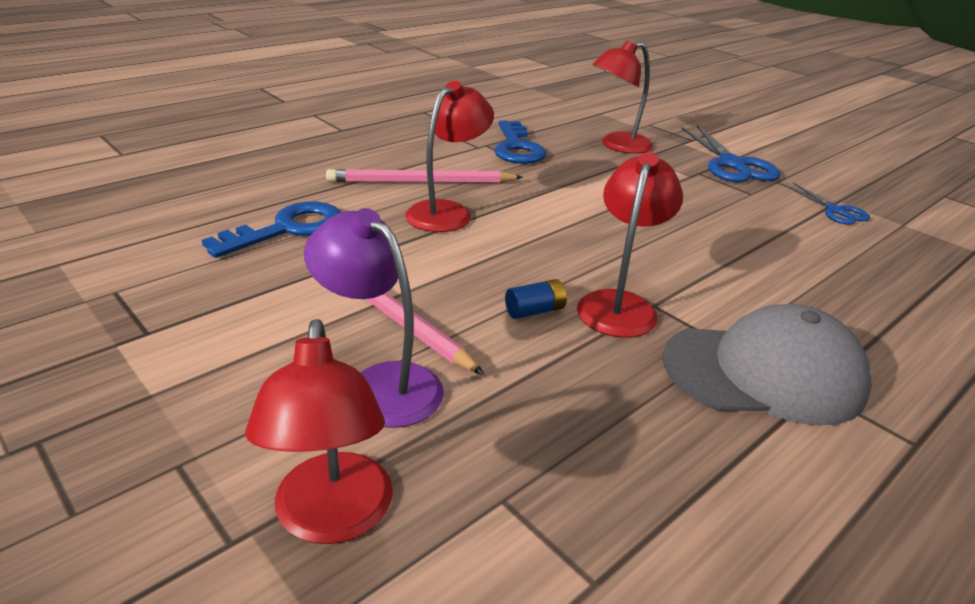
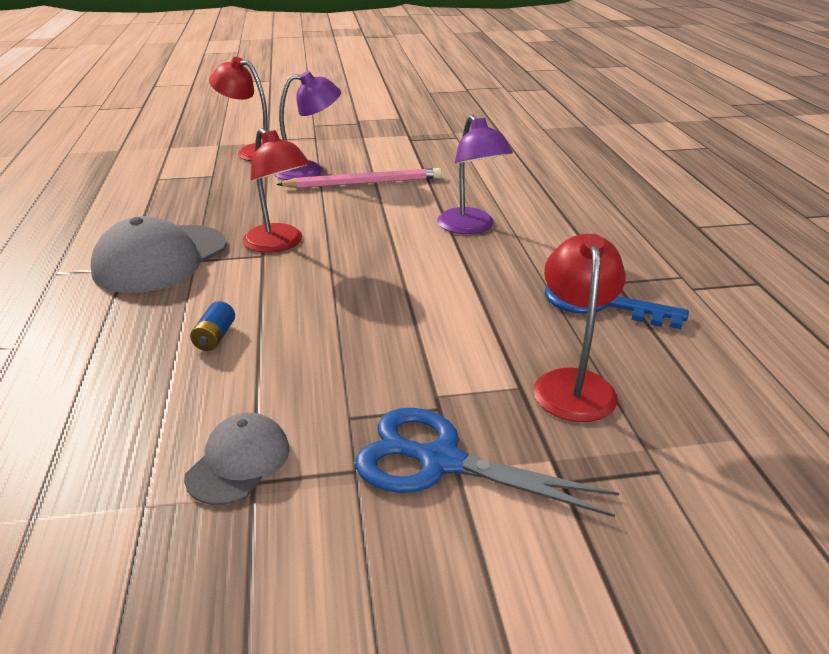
camera: 125 degrees right, 0 degrees up
(288, 229) = (491, 177): blue key -> none
(421, 182) = (538, 231): pink pencil -> none
(447, 212) = (471, 227): red lamp -> purple lamp
(535, 311) = (311, 217): blue battery -> blue battery (215, 337)
(835, 211) = (238, 462): blue scissors -> grey cap

